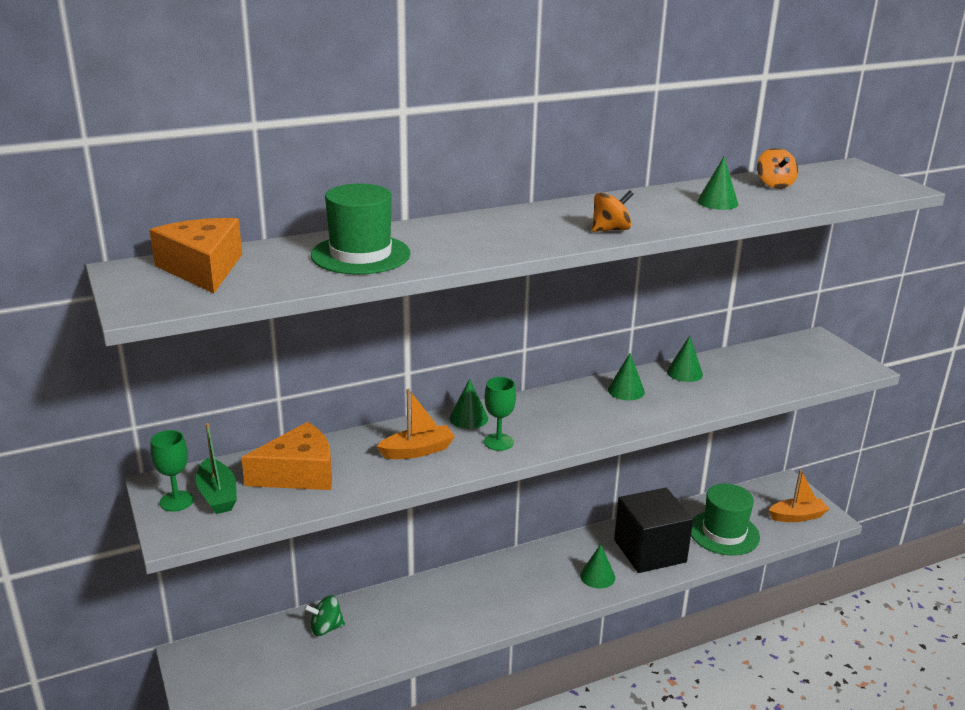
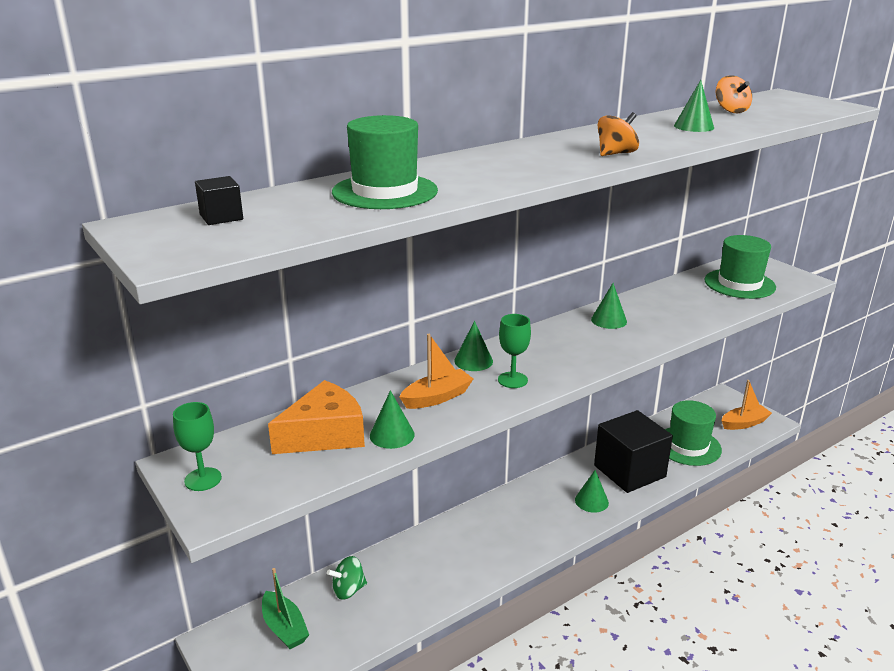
camera: 10 degrees left, 0 degrees up
(203, 269) = (221, 217): orange cheese -> black cube
(217, 495) = (246, 467): green boat -> green boat (284, 628)
(684, 373) = (653, 299): green cone -> green cone (392, 435)
(788, 365) = (739, 284): none -> green hat

